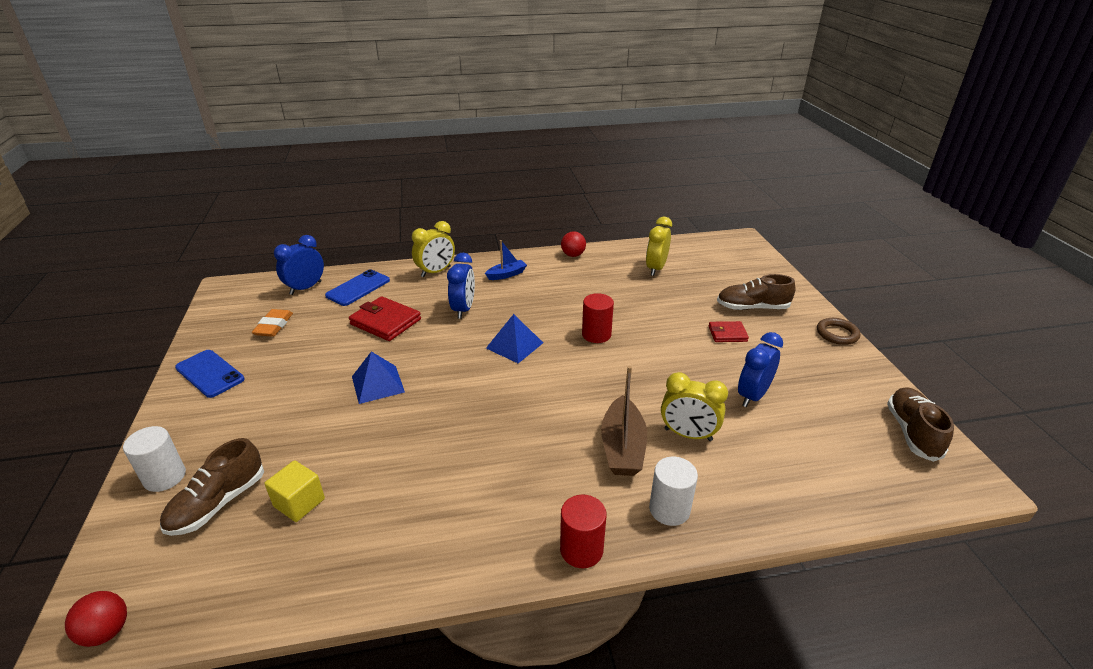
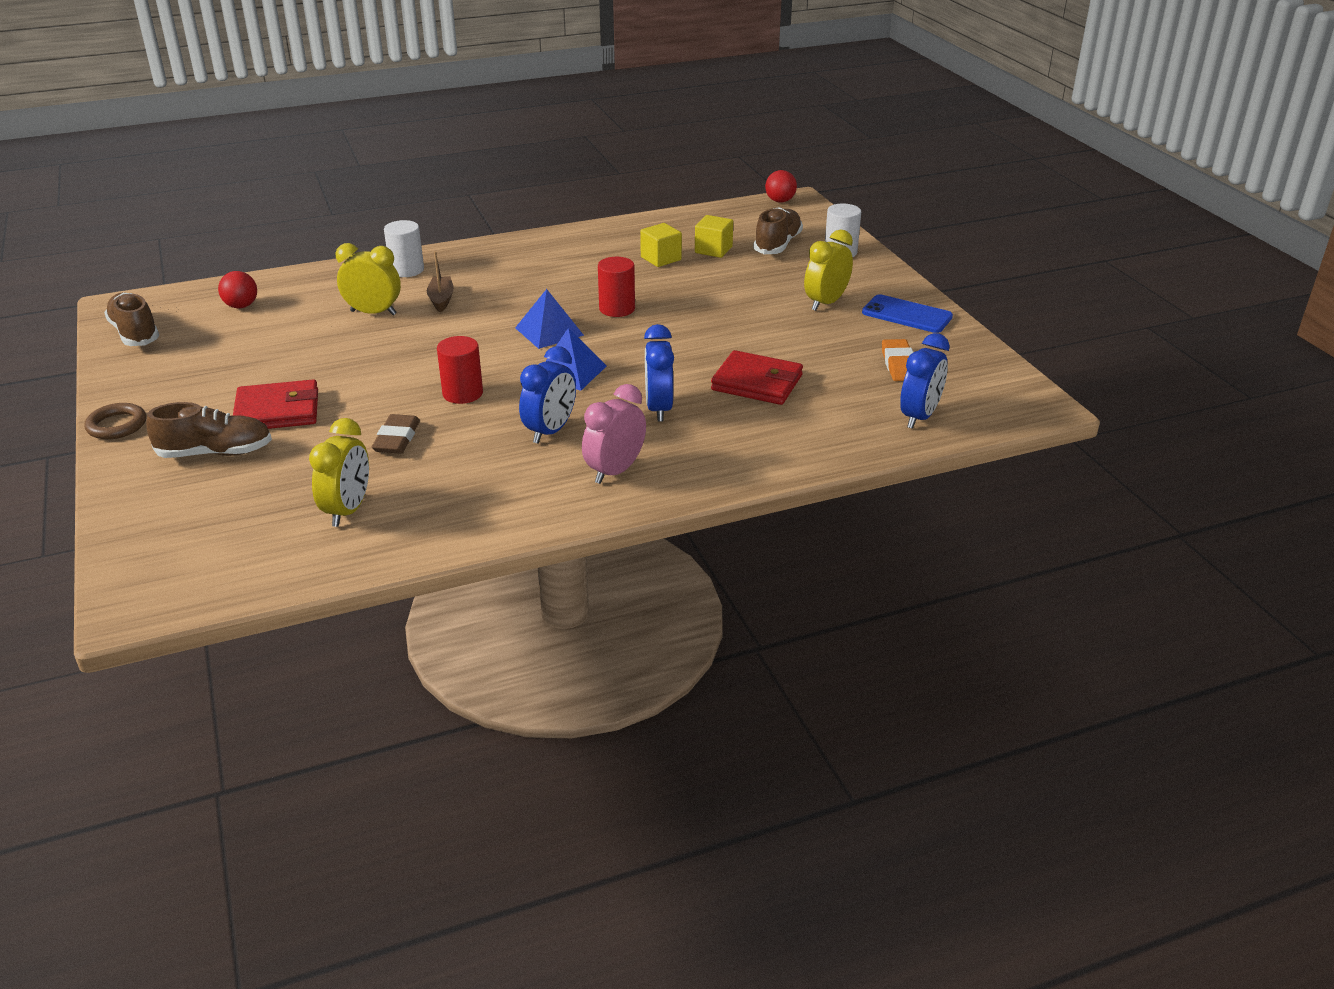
camera: 170 degrees right, 0 degrees up
(358, 288) = (840, 424): blue phone -> none
(369, 492) = (661, 258): none -> yellow cube
(377, 384) = (712, 322): blue pyramid -> blue pyramid (549, 331)
(436, 272) = (738, 464): yellow clock -> yellow clock (826, 303)
(506, 274) = (615, 471): blue boat -> pink clock
(573, 255) = (502, 525): red ball -> red ball (241, 306)
(581, 550) = (480, 248): red cylinder -> red cylinder (617, 309)
(622, 447) = (441, 299): brown boat -> brown boat, size x0.61
(637, 305) = (397, 439): none -> brown eraser
(727, 334) = (277, 411): red wallet -> red wallet, size x1.69
(752, 396) = (286, 348): blue clock -> blue clock (550, 431)
(912, 432) = (135, 333): brown shoe -> brown shoe turned 150 degrees clockwise

